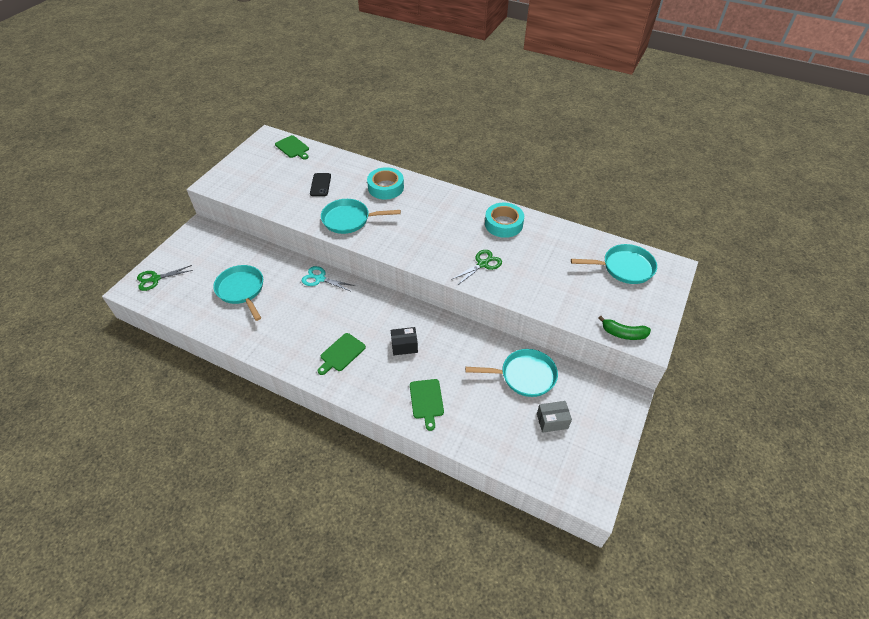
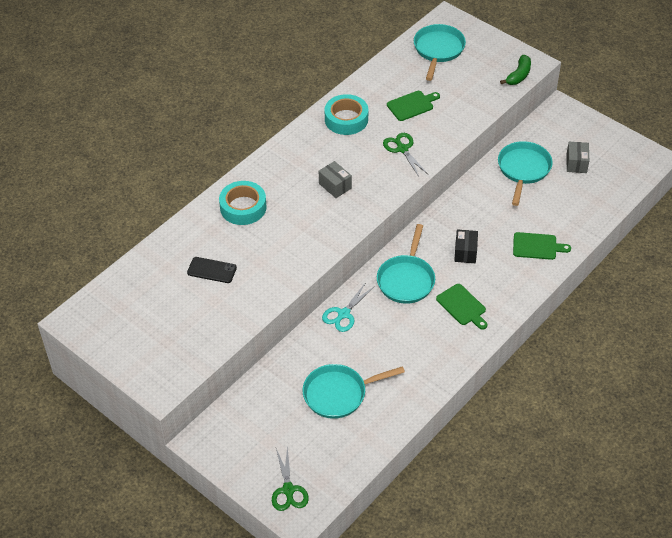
camera: 75 degrees left, 0 degrees up
(293, 147) = (114, 293): green cutting board -> green cutting board (412, 105)
(349, 220) = (291, 249): turquoise pan -> turquoise pan (406, 279)
(424, 231) = (335, 186): none -> grey box

